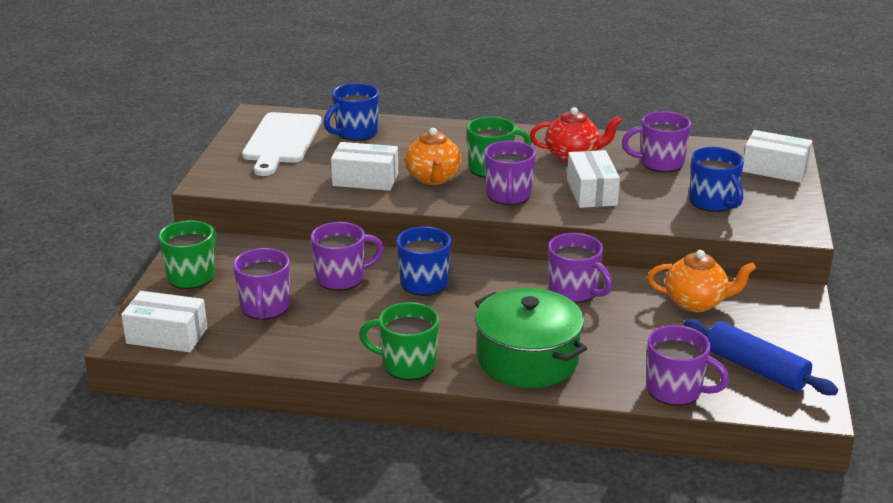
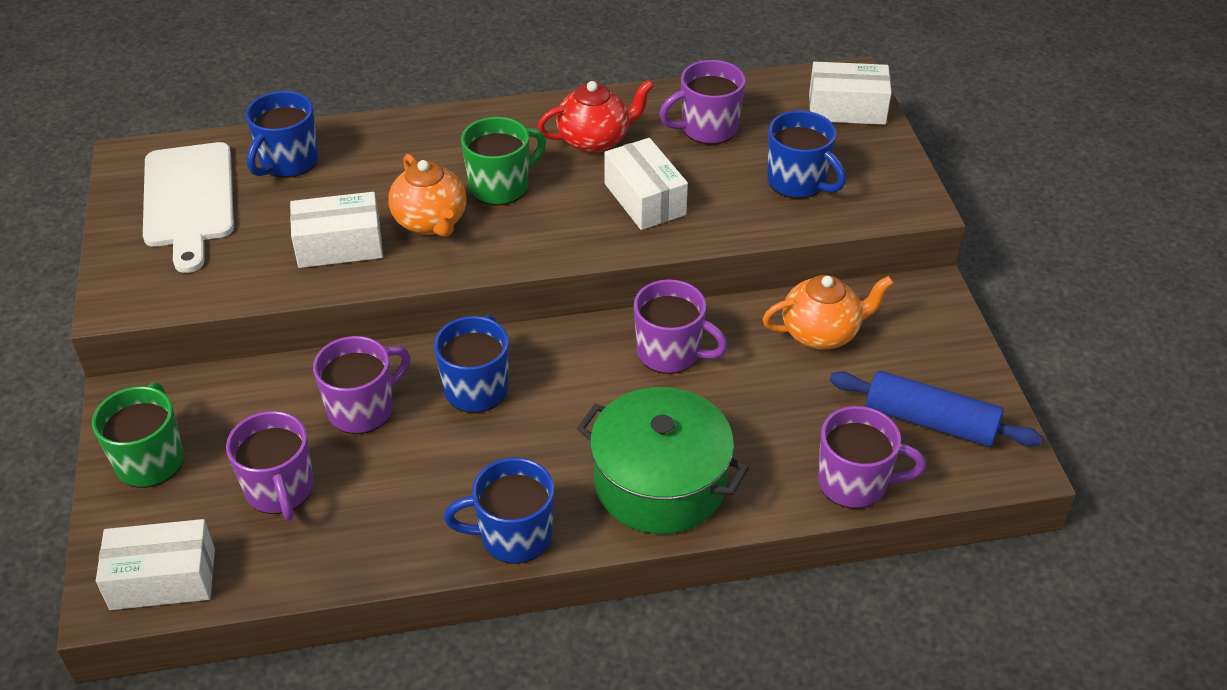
camera: 20 degrees left, 15 degrees up
(407, 365) = (513, 536): green mug -> blue mug
(508, 196) = (543, 230): purple mug -> none

